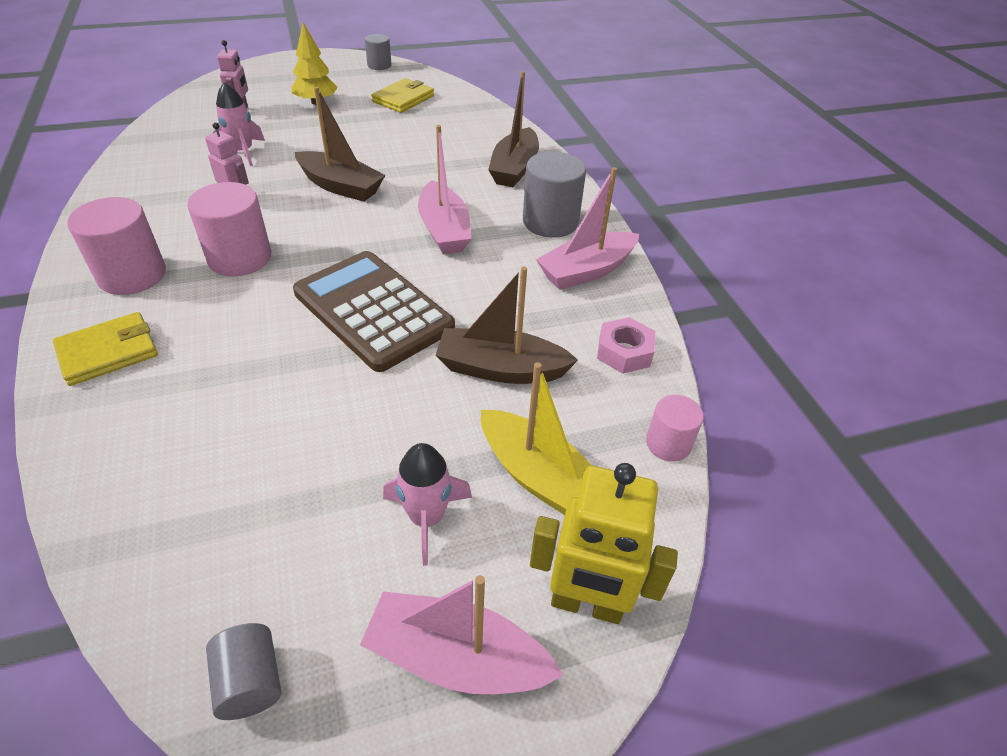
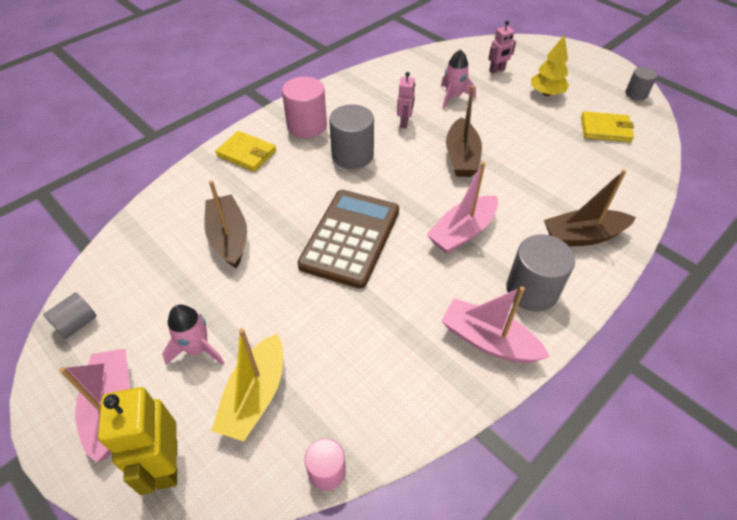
camera: 65 degrees right, 5 degrees up
(240, 258) = (352, 155): pink cylinder -> grey cylinder
(501, 369) = (340, 331): brown boat -> brown boat (229, 237)
(624, 352) = (408, 404): pink nut -> none

